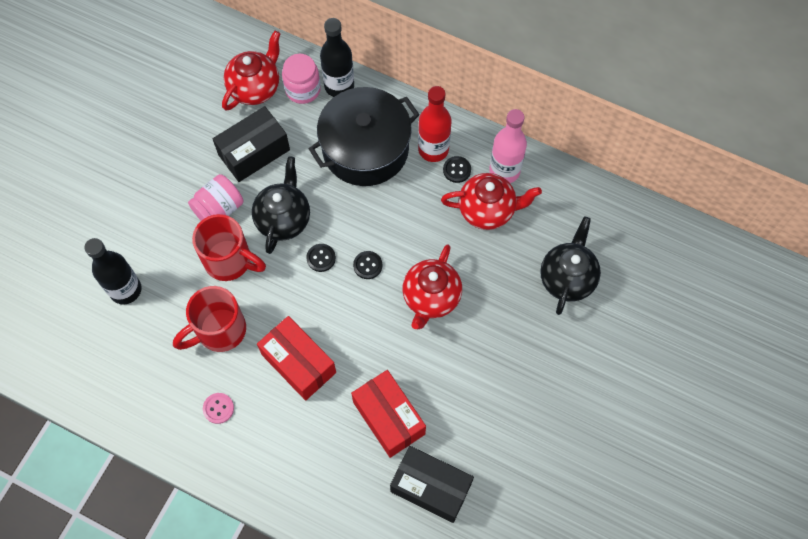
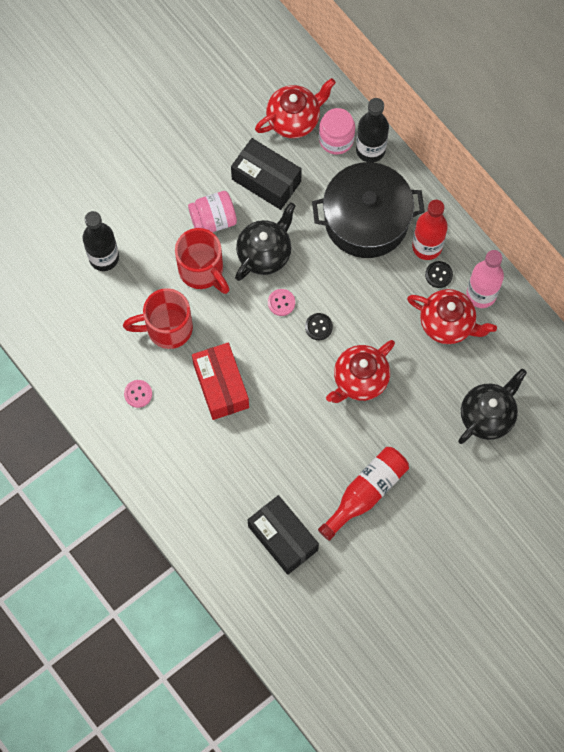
camera: 25 degrees right, 5 degrees up
(254, 152) = (266, 180): black box -> black box turned 45 degrees clockwise
(321, 258) = (281, 303): black button -> pink button
(388, 418) = (275, 466): red box -> none
(490, 404) = (366, 493): none -> red bottle

